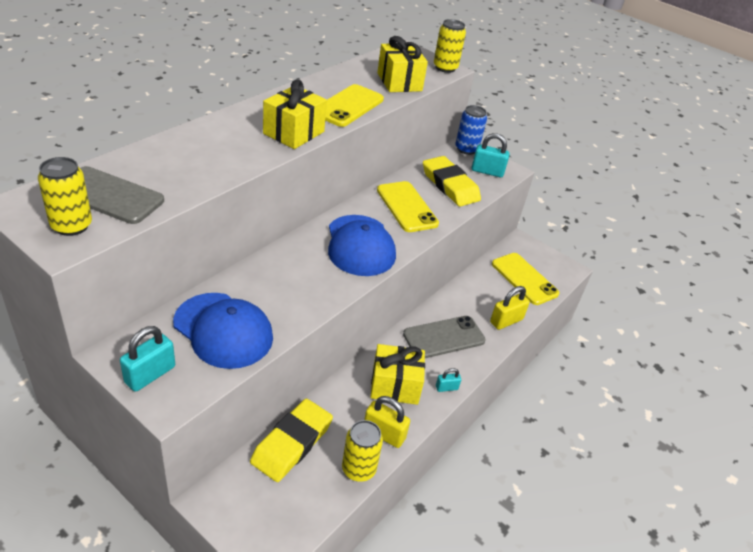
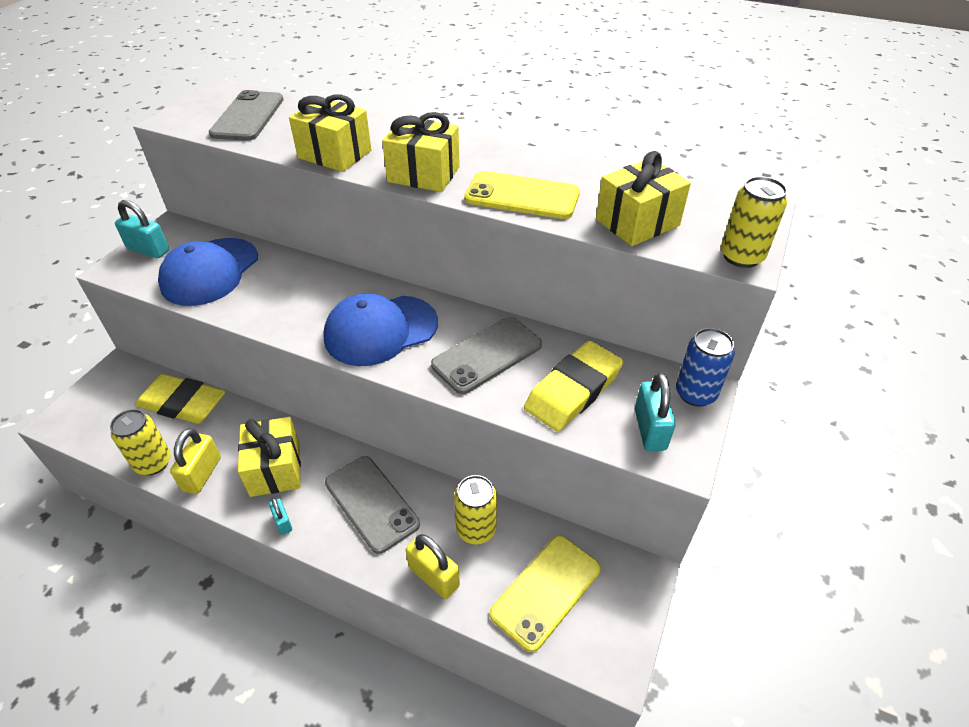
camera: 80 degrees right, 5 degrees up
(71, 226) = (198, 114): yellow can -> yellow can (476, 529)
(230, 163) = (334, 154): none -> yellow gift
(407, 207) = (487, 355): yellow phone -> grey phone

